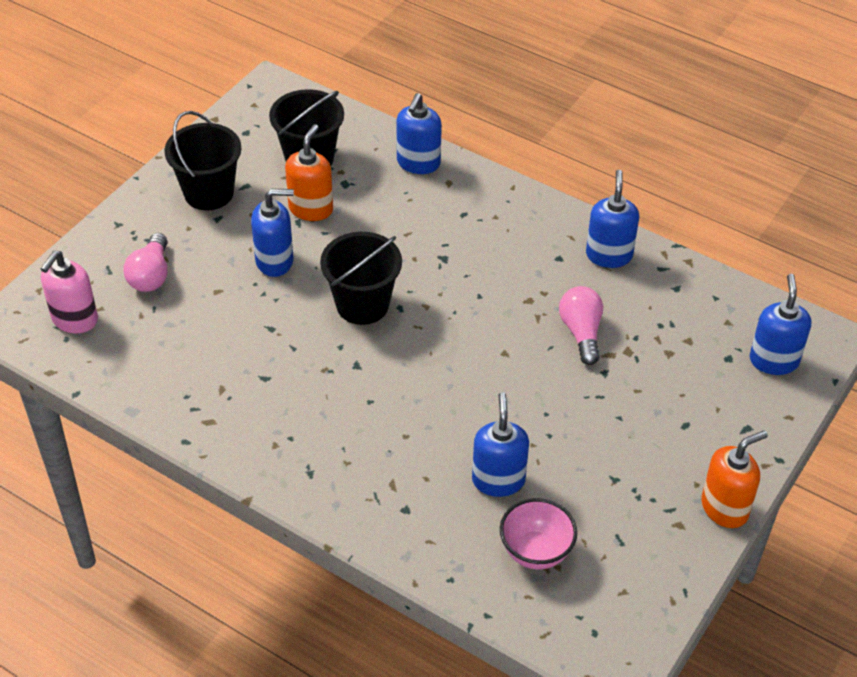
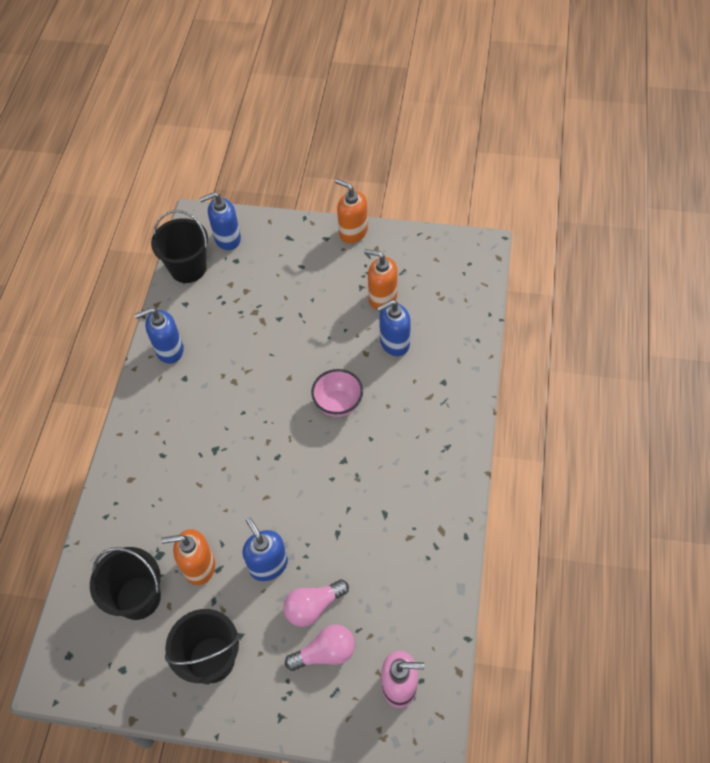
camera: 110 degrees left, 10 degrees up
(362, 305) = (285, 482): black bucket -> black bucket (188, 268)
(418, 163) = (115, 510): blue soap dispenser -> none
(535, 552) = (434, 306): pink bowl -> pink bowl (338, 404)
(581, 332) = (250, 341): pink light bulb -> pink light bulb (313, 606)
(583, 496) = (382, 298): none -> orange soap dispenser

